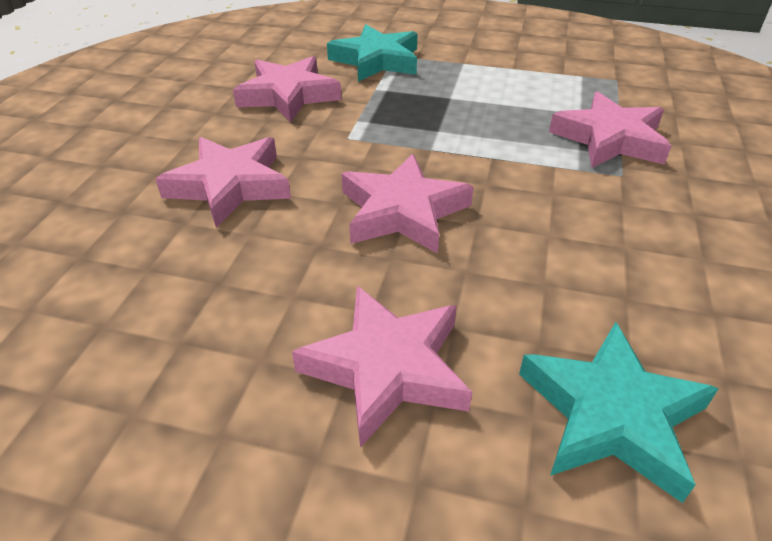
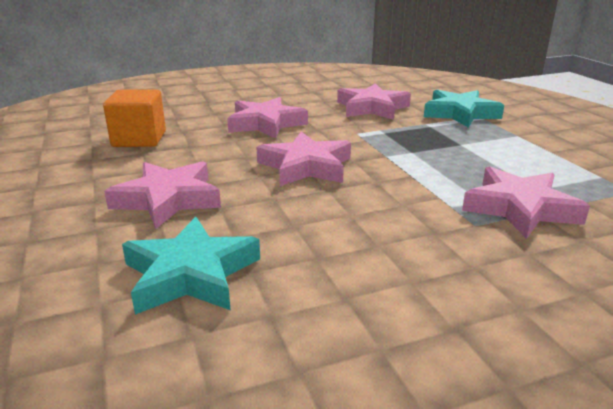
camera: 55 degrees right, 15 degrees down
(120, 327) = (139, 139): none -> orange cube

